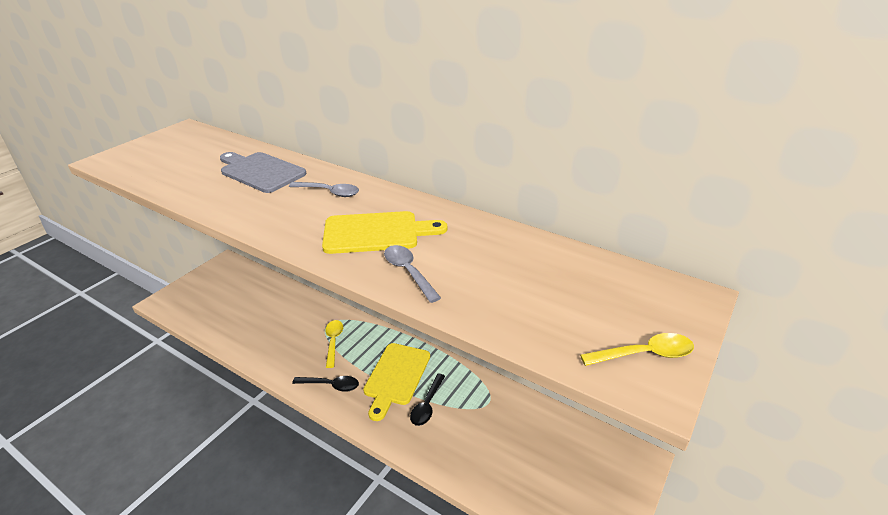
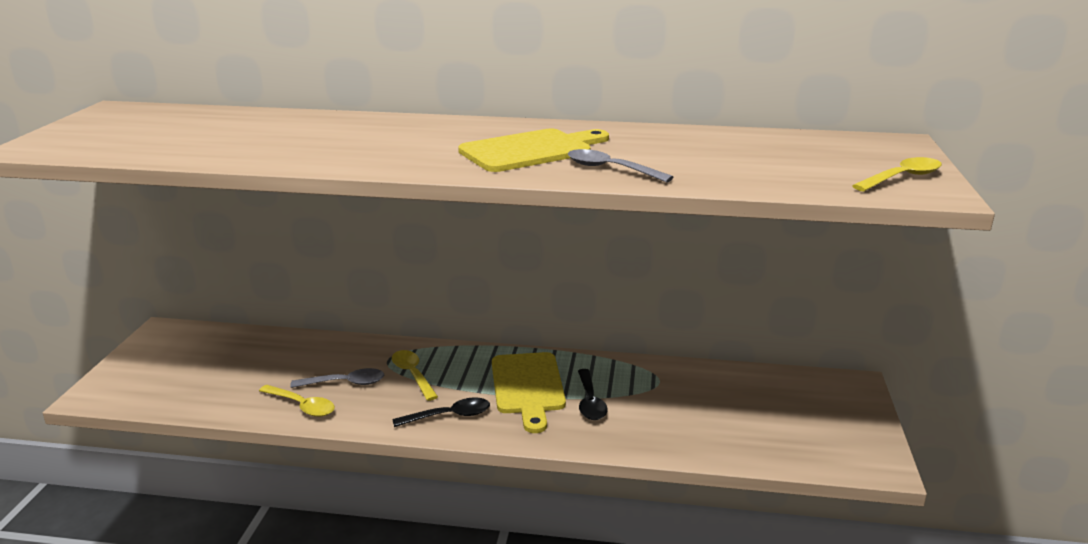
camera: 25 degrees left, 10 degrees down
(255, 347) = (302, 406): none -> yellow spoon
(260, 172) = (301, 128): grey cutting board -> none
(329, 192) = (424, 132): grey spoon -> grey spoon (345, 383)

